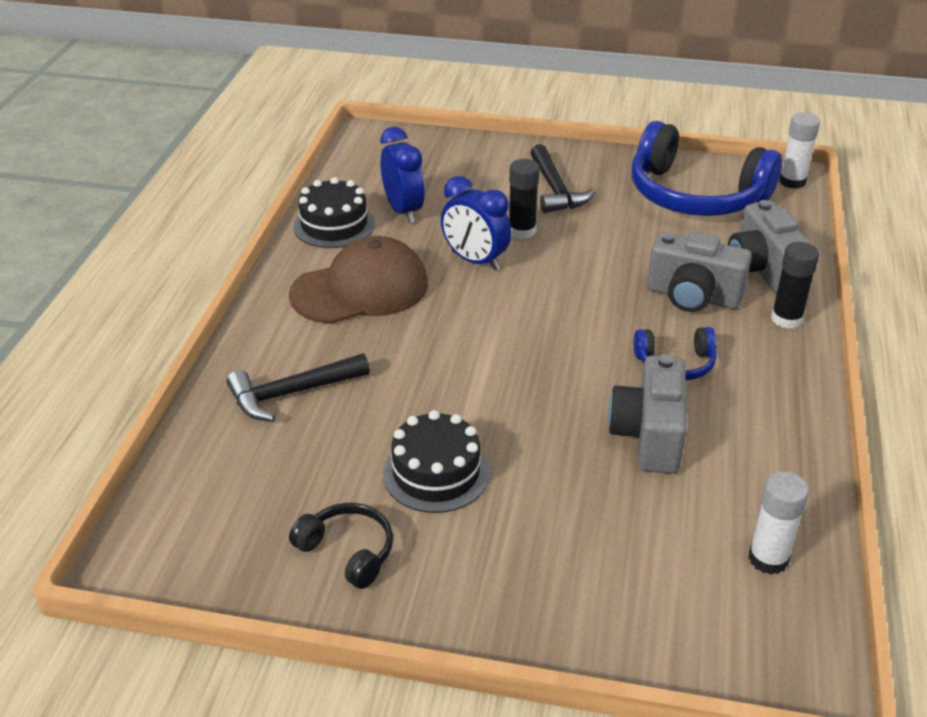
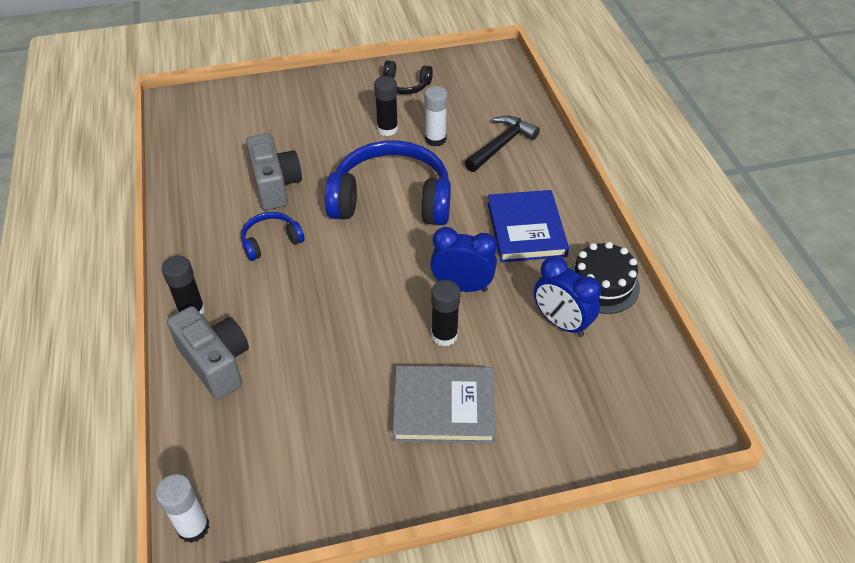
camera: 155 degrees right, 10 degrees up
(360, 289) = (526, 229): brown cap -> blue book
(436, 473) = (387, 129): black cake -> black glue stick
(555, 190) = (444, 407): black hammer -> grey book
(693, 297) = (272, 309): grey camera -> none
(695, 195) = (299, 455): blue headphones -> blue headphones (392, 200)
(768, 559) = (195, 140): white glue stick -> white glue stick (435, 139)

